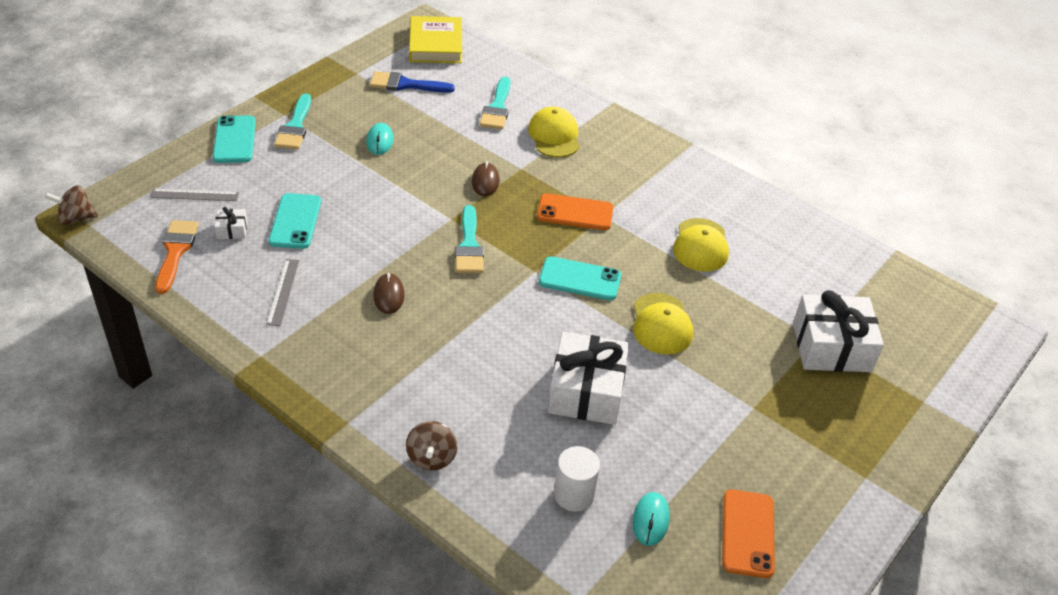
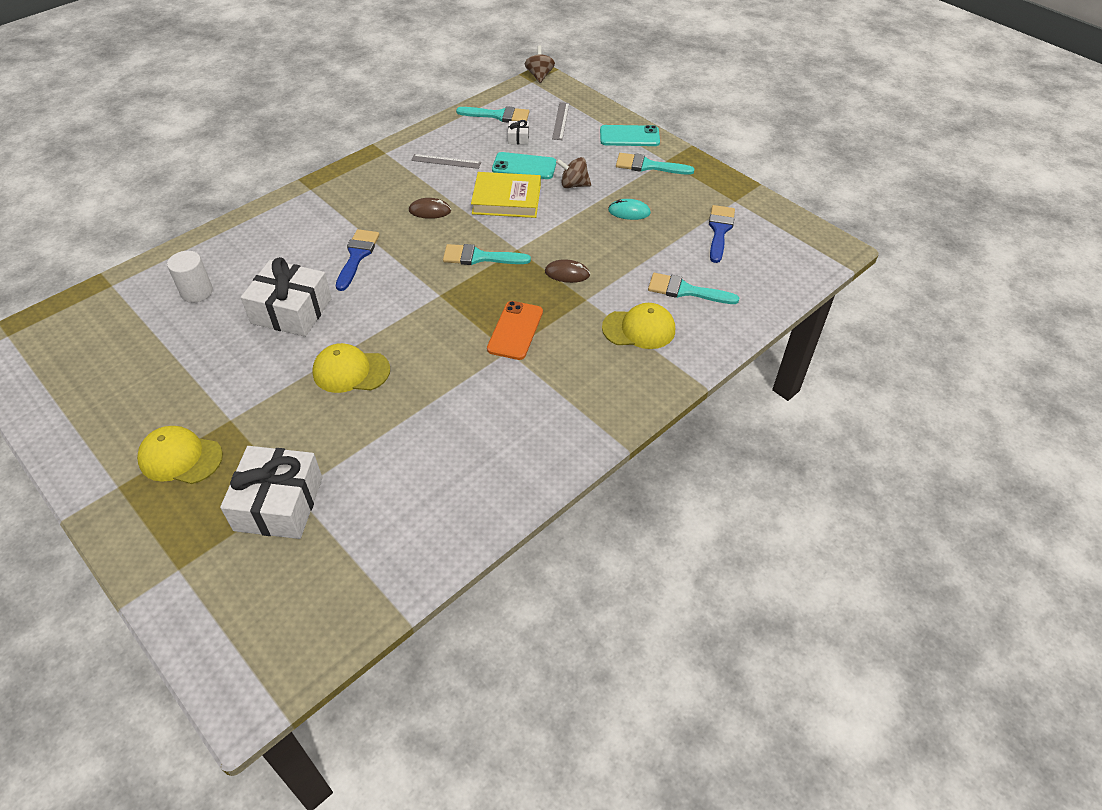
camera: 100 degrees right, 5 degrees up
(175, 251) = (498, 115): orange brush -> turquoise brush
(431, 458) = (263, 225): brown spinning top -> brown spinning top (573, 185)
(435, 45) = (795, 254): yellow book -> yellow book (506, 199)
(482, 349) = (357, 256): none -> blue brush
(580, 279) = (423, 323): turquoise phone -> none
(650, 520) = (153, 331): turquoise mouse -> none
(701, 245) = (451, 422): yellow cap -> yellow cap (180, 458)
(748, 533) = (110, 387): orange phone -> none

